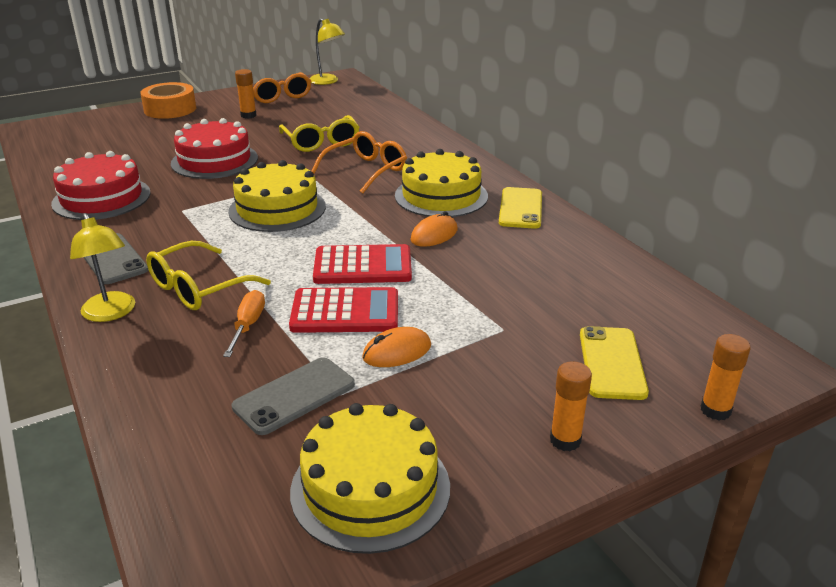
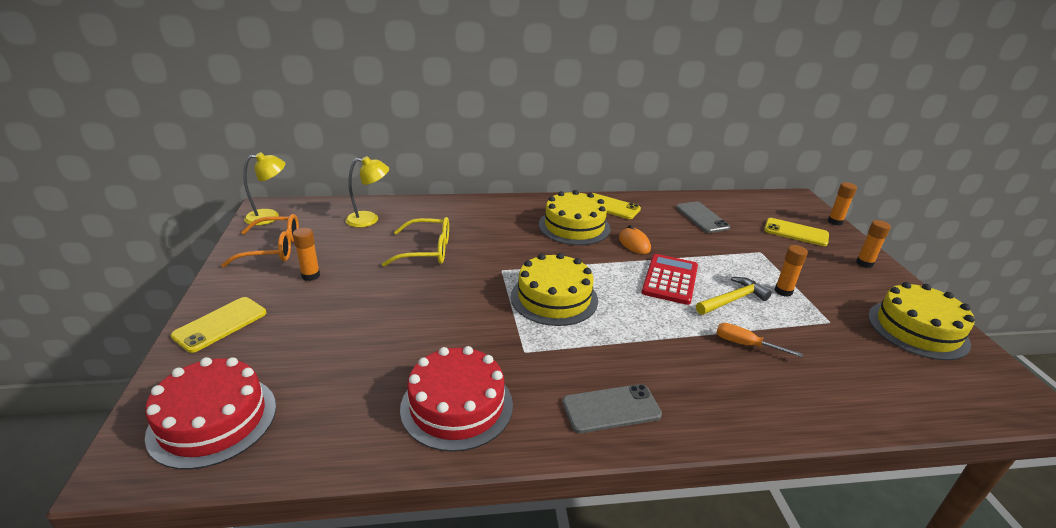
camera: 70 degrees left, 0 degrees up
(111, 313) = (716, 418): yellow lamp -> yellow lamp (369, 219)
(170, 109) = (220, 324): orange tape -> yellow phone
(198, 288) = (682, 361): yellow glasses -> none
(214, 160) = (417, 315): red cake -> red cake (213, 420)
(294, 396) = (833, 339): grey phone -> grey phone (702, 217)
(345, 312) = (732, 300): red calculator -> yellow hammer
(366, 170) = (507, 244): orange glasses -> none
(397, 352) = (783, 291): orange mouse -> orange glue stick

